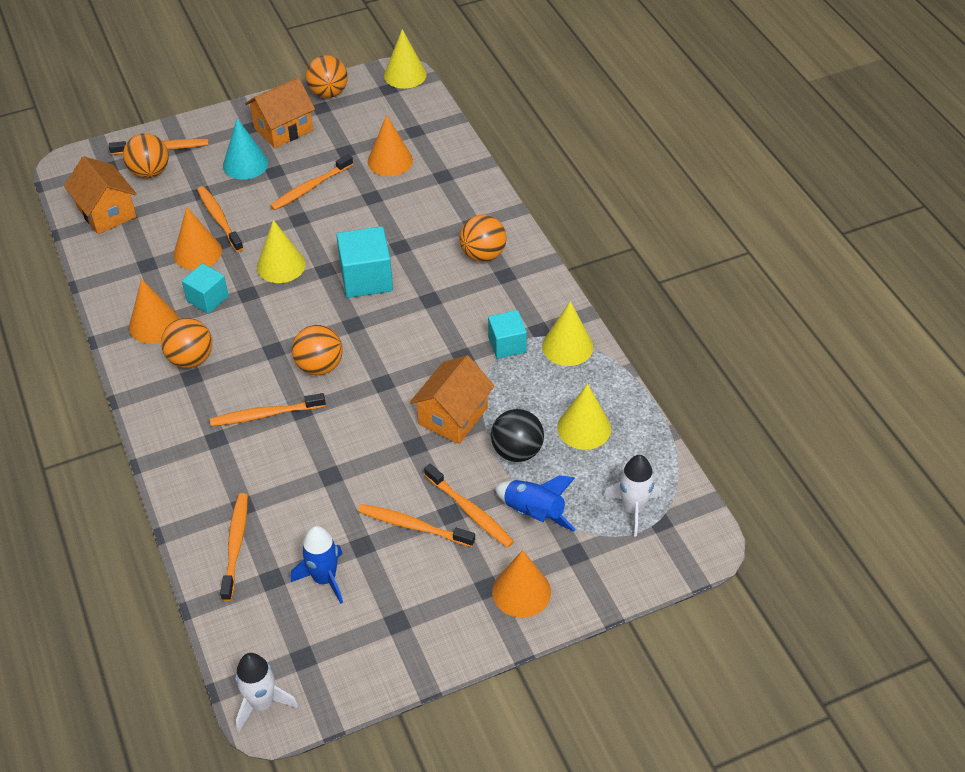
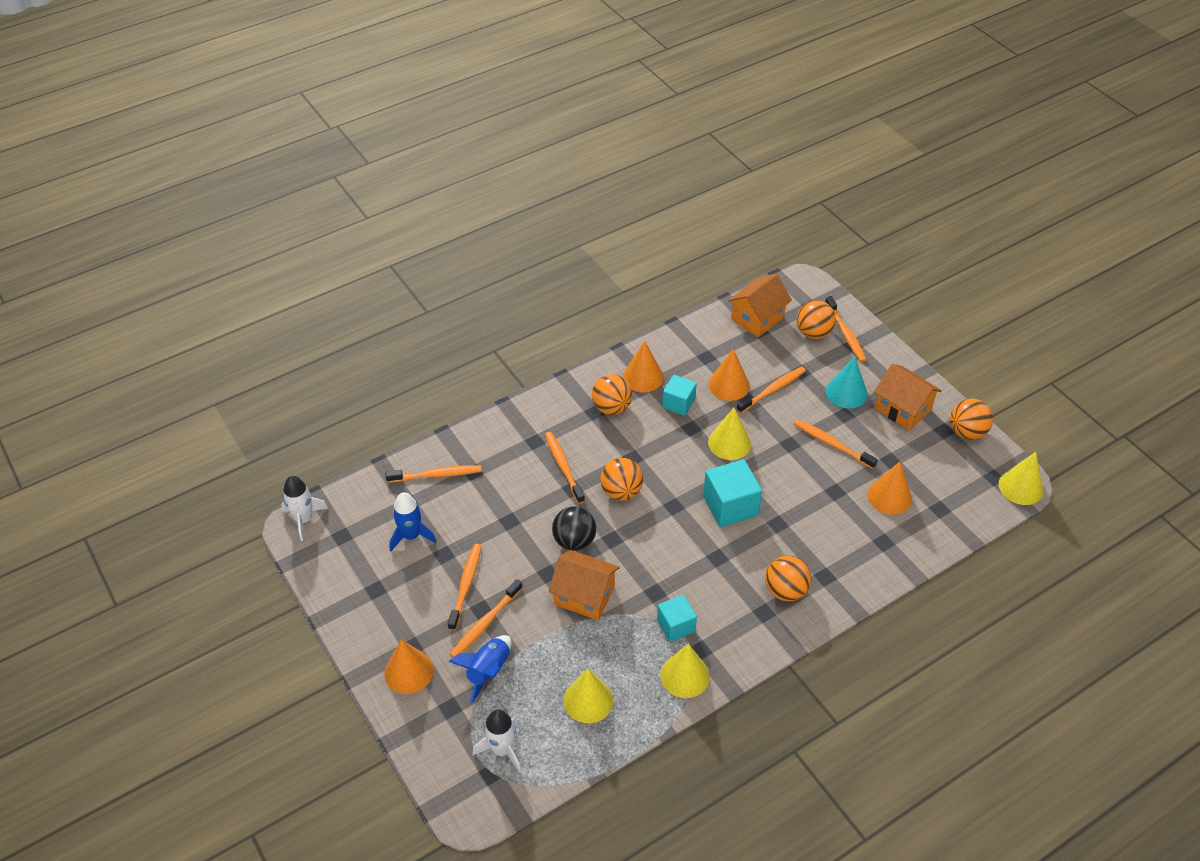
camera: 80 degrees right, 0 degrees up
(517, 451) = (553, 649): black ball -> black ball (574, 541)

